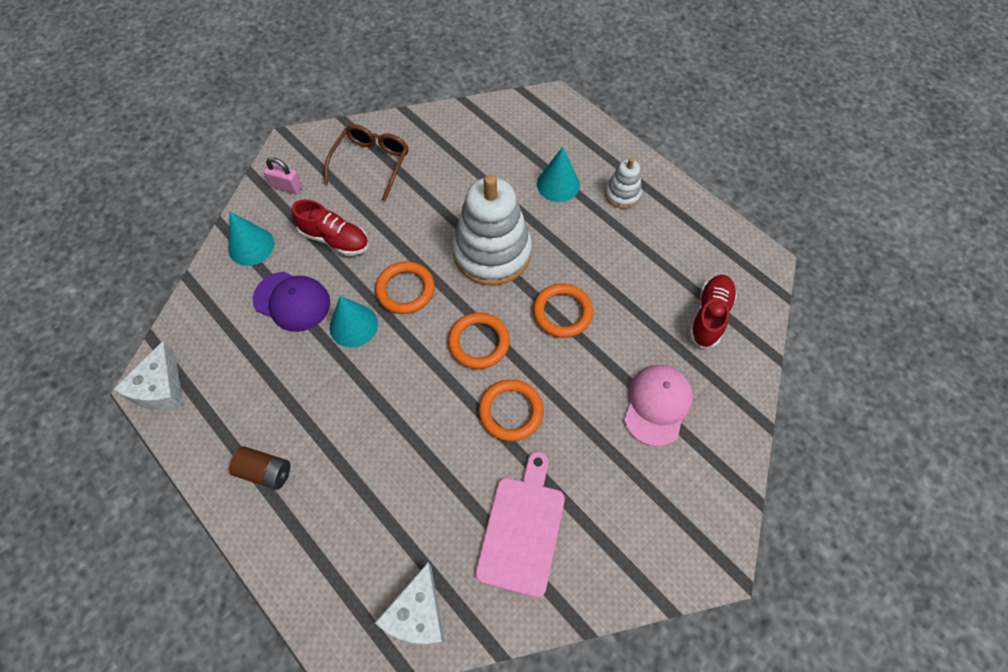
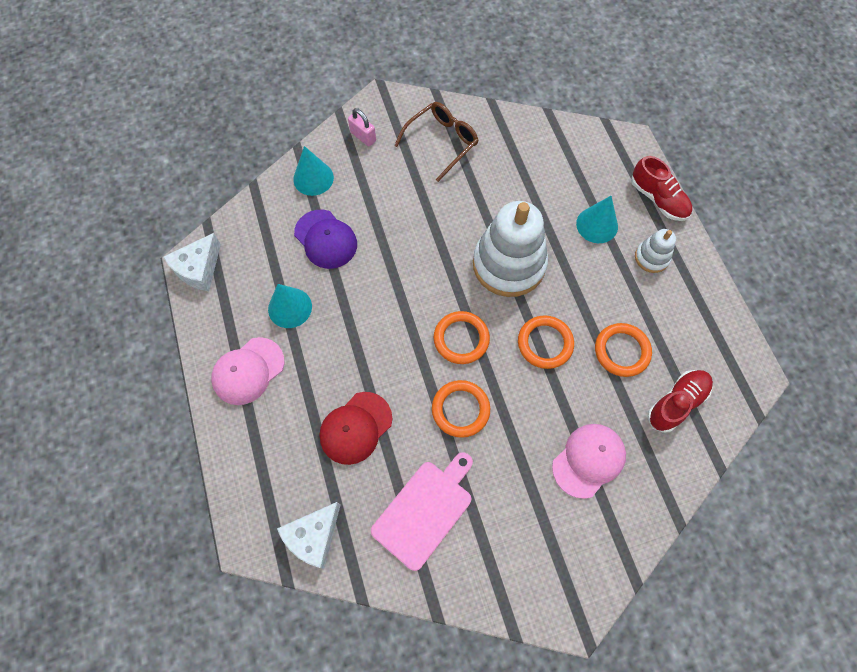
camera: 25 degrees right, 5 degrees up
(265, 471) = (248, 371): brown battery -> pink cap
(335, 239) = (382, 199): red shoe -> red shoe (658, 199)
(353, 325) = (365, 280): turquoise cone -> turquoise cone (290, 307)
(405, 290) = (421, 267): orange ring -> orange ring (621, 351)
(411, 478) = (355, 428): none -> red cap

